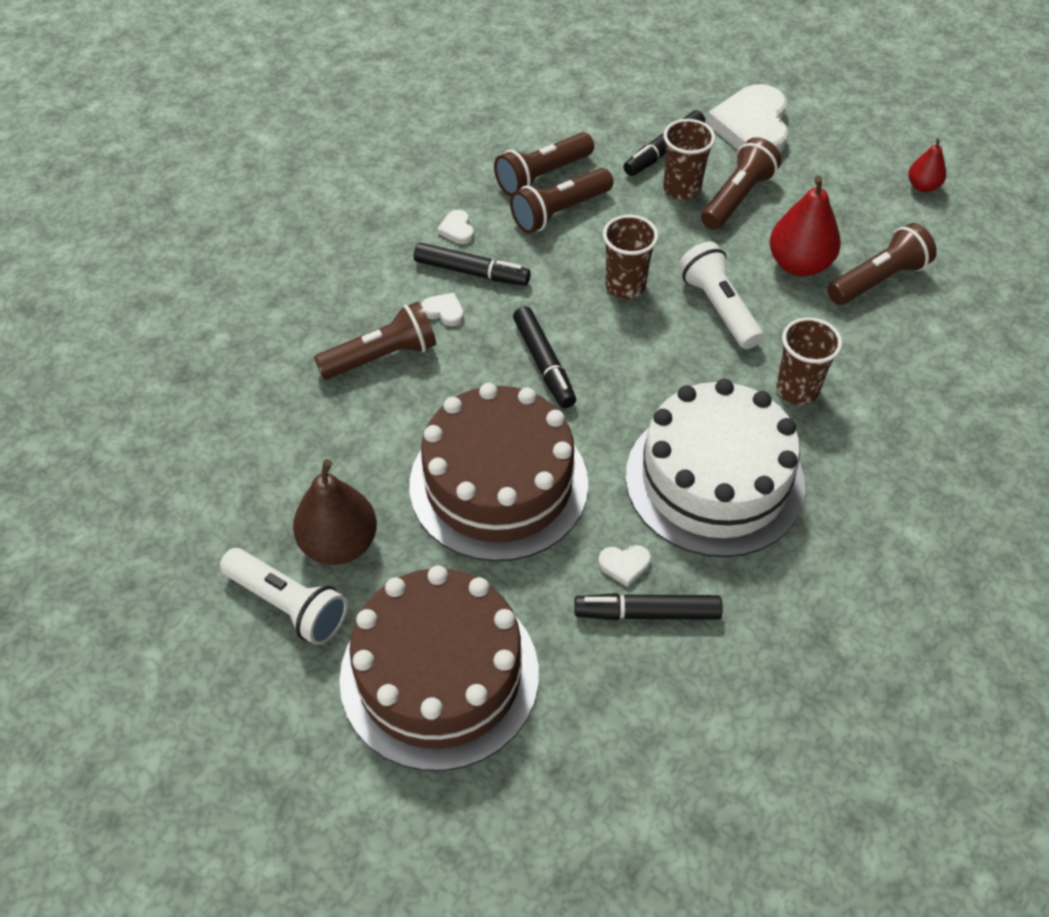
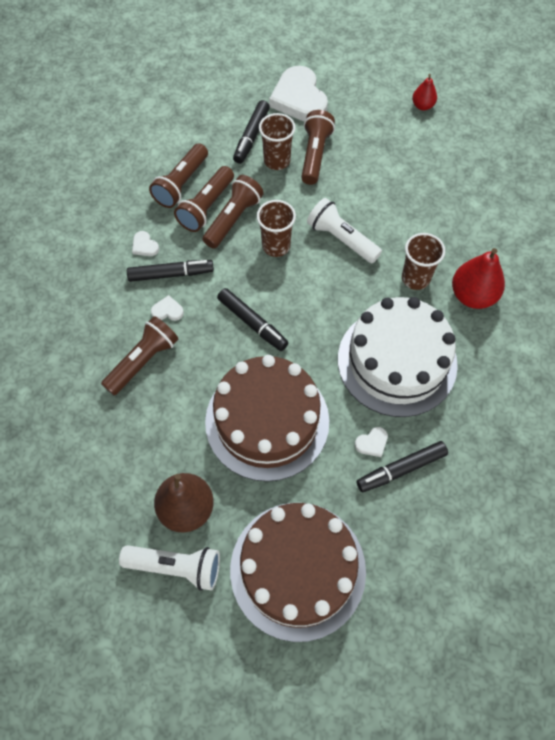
camera: 25 degrees left, 10 degrees up
(799, 264) = (375, 189): red pear -> red pear (472, 295)
(878, 279) = (427, 182): brown flashlight -> brown flashlight (233, 219)

